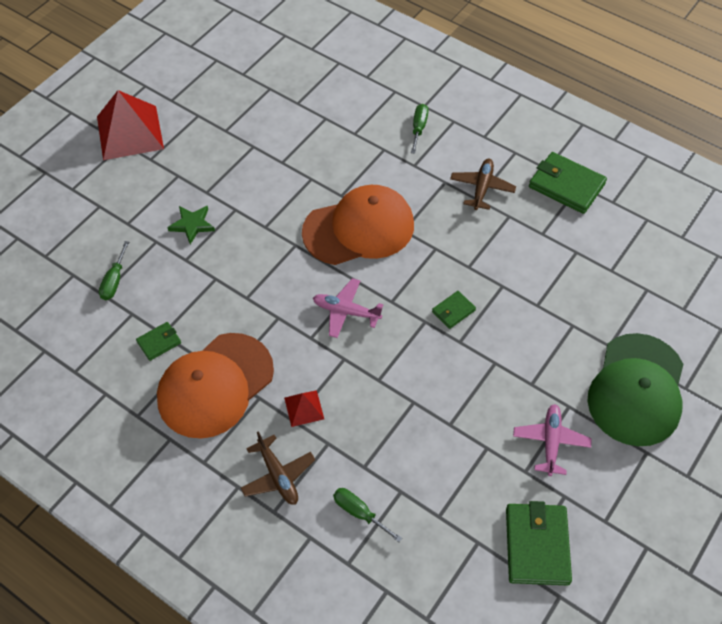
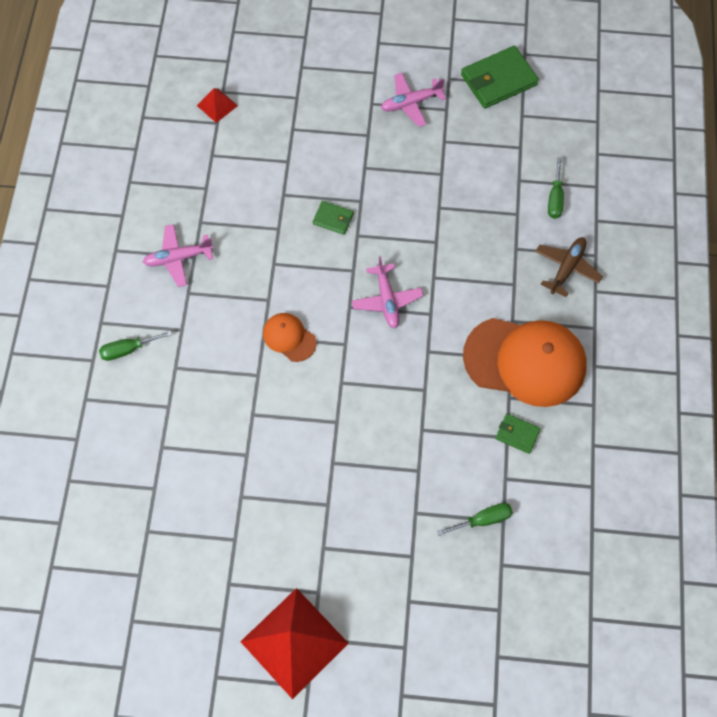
camera: 120 degrees left, 10 degrees up
(192, 225) = (375, 491): green star -> none
(304, 408) = (498, 282): red pyramid -> red pyramid (217, 105)
(359, 228) = (289, 337): orange cap -> orange cap, size x0.47
(482, 188) = (178, 258): brown plane -> pink plane
(566, 185) = (136, 191): green wallet -> none
(636, 390) = (327, 66): green cap -> none

